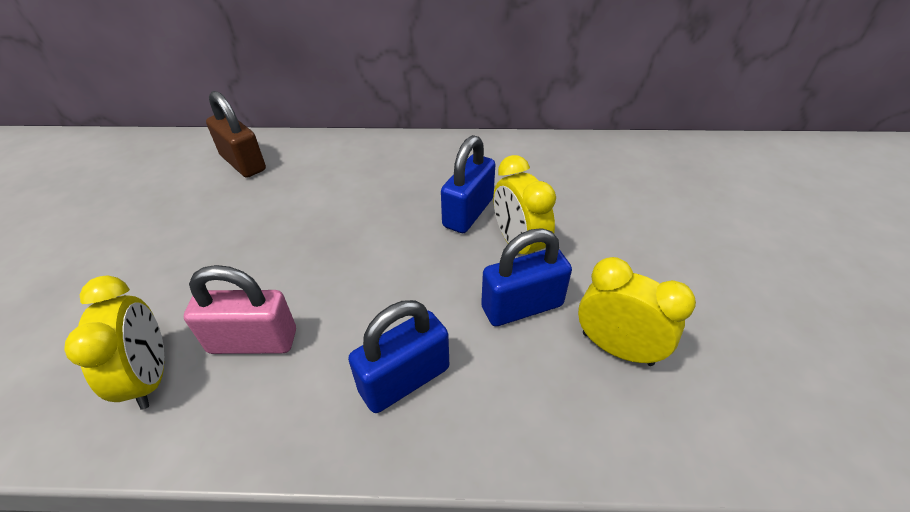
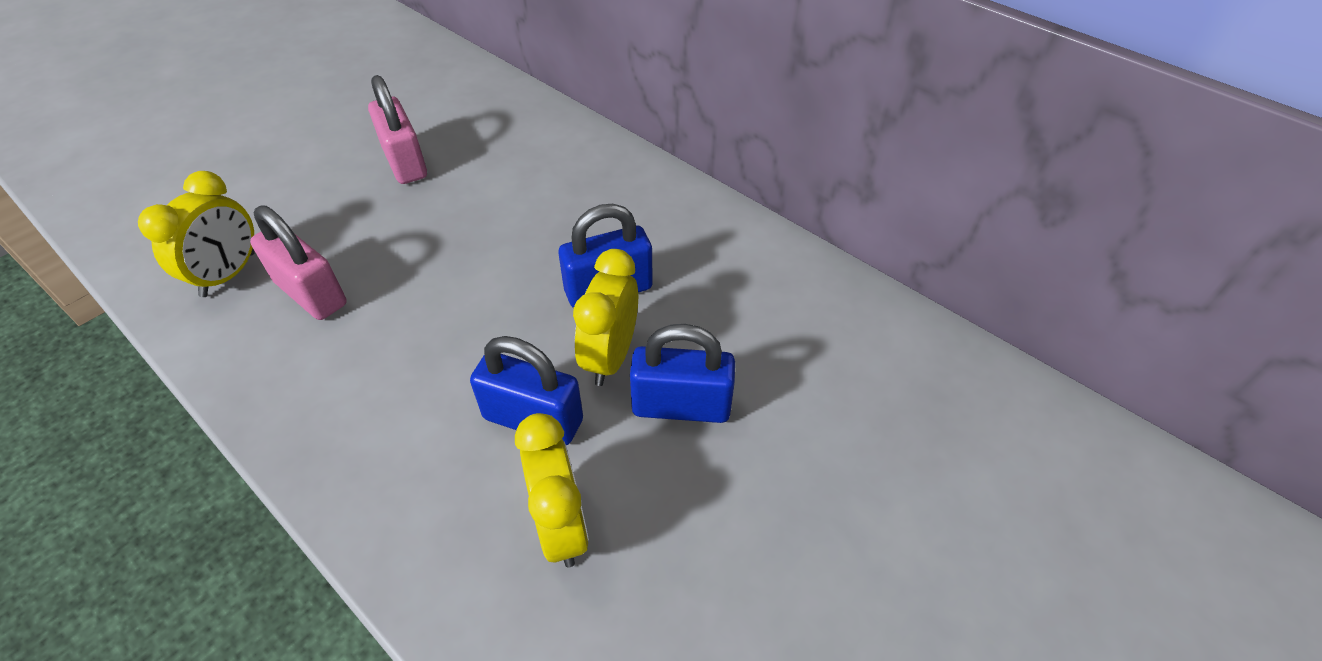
camera: 40 degrees right, 5 degrees up
(219, 218) = (405, 162): none -> pink padlock
(243, 163) = (481, 114): brown padlock -> none
(404, 379) = (367, 407): blue padlock -> blue padlock (681, 406)

